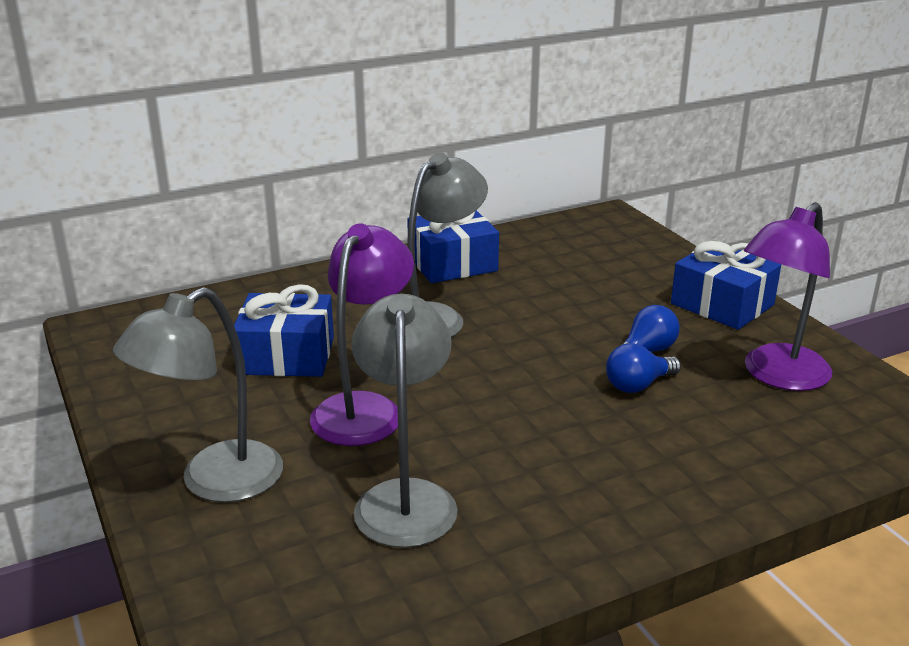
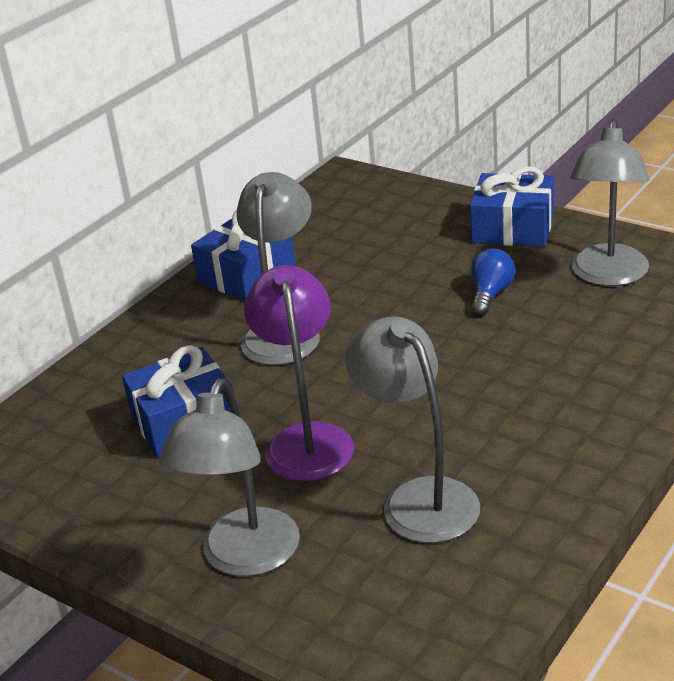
camera: 25 degrees left, 5 degrees up
(638, 385) = (511, 326): blue light bulb -> none
(778, 376) = (608, 276): purple lamp -> grey lamp

